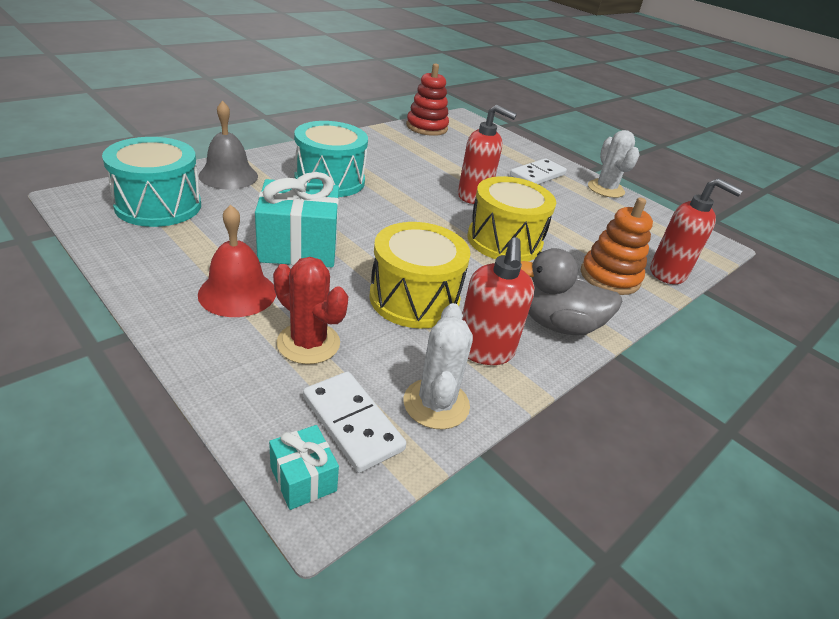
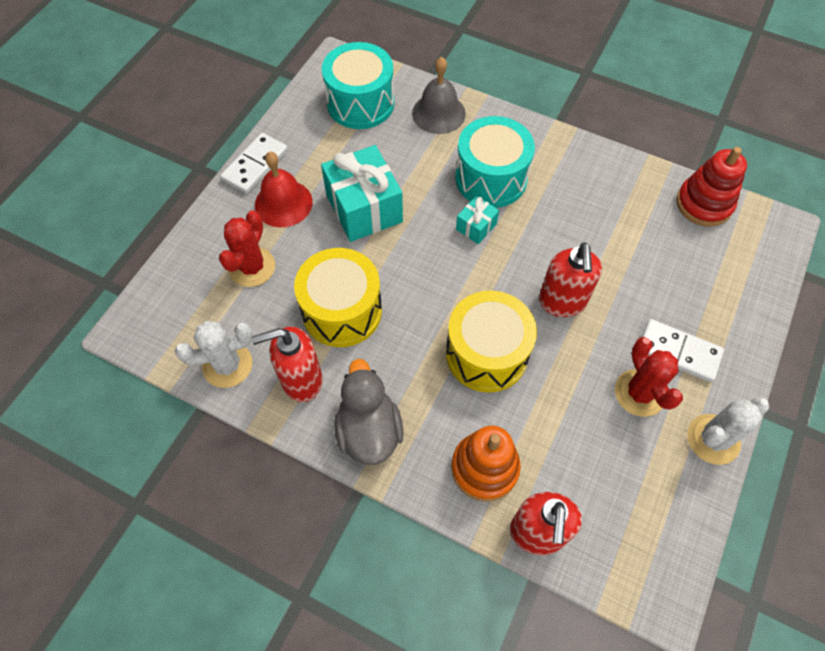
camera: 75 degrees right, 25 degrees up
(303, 479) = (137, 316): turquoise gift -> turquoise gift (476, 227)
(352, 423) = (189, 323): white domino -> white domino (255, 165)
(564, 198) = (639, 393): none -> red cactus

